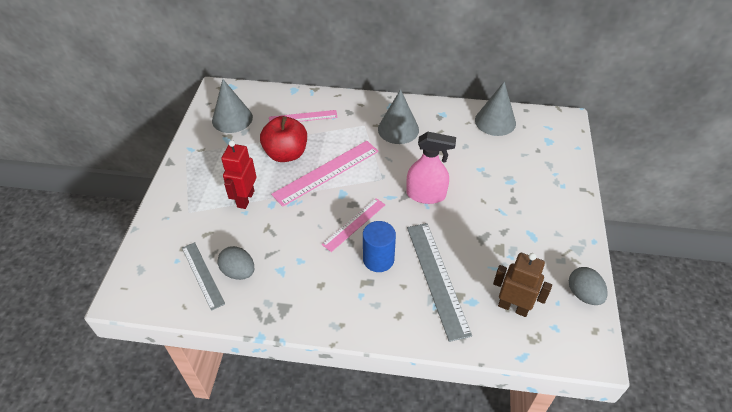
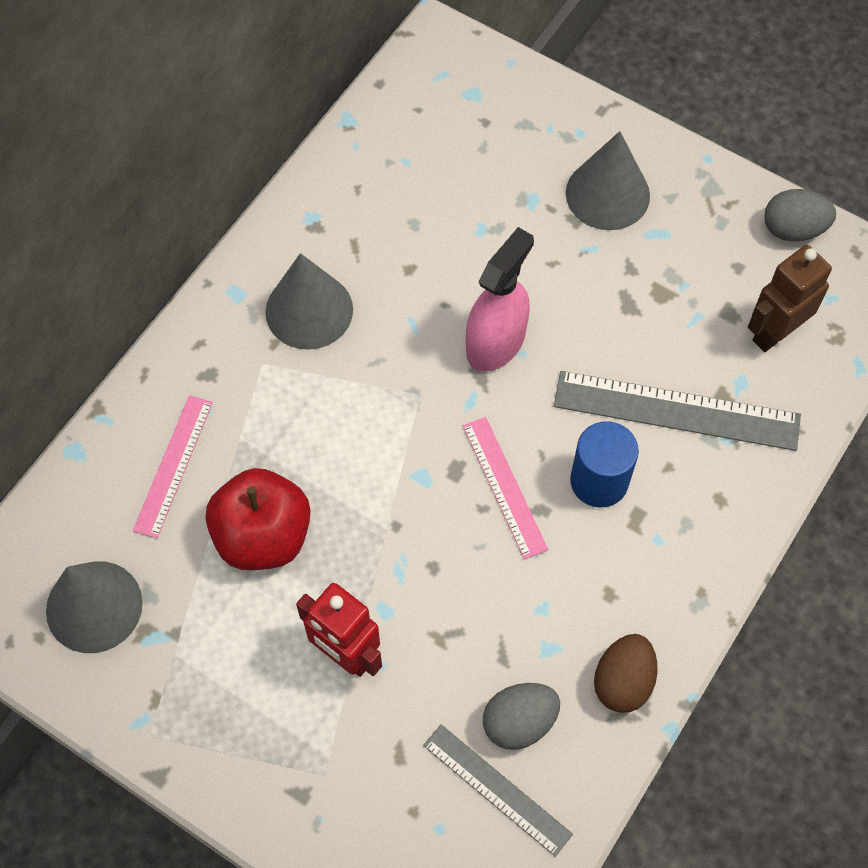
camera: 65 degrees left, 15 degrees up
(202, 275) = (497, 789): grey ruler -> grey ruler turned 45 degrees clockwise
(277, 306) = (623, 681): none -> brown egg
(326, 172) = (354, 482): pink ruler -> none
(495, 121) = (380, 145): grey cone -> grey cone (607, 194)

